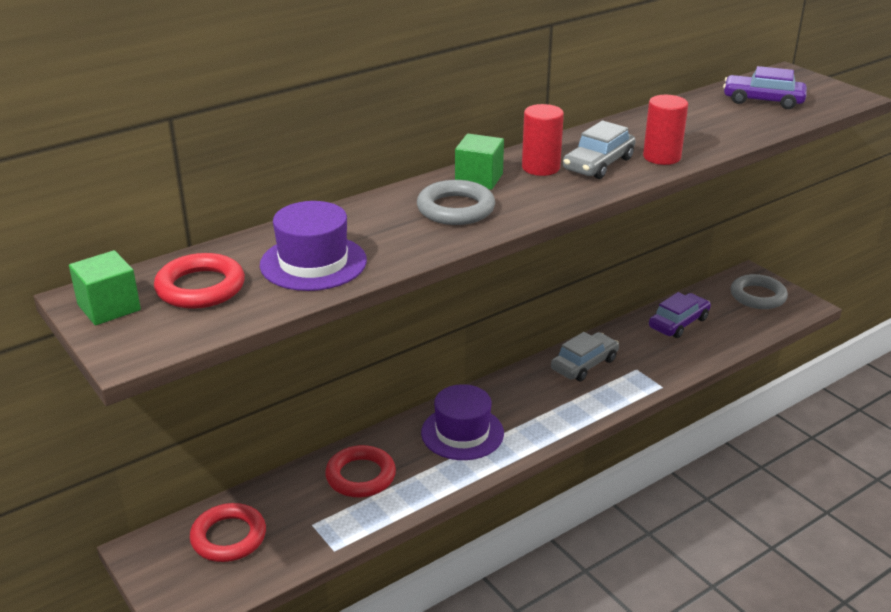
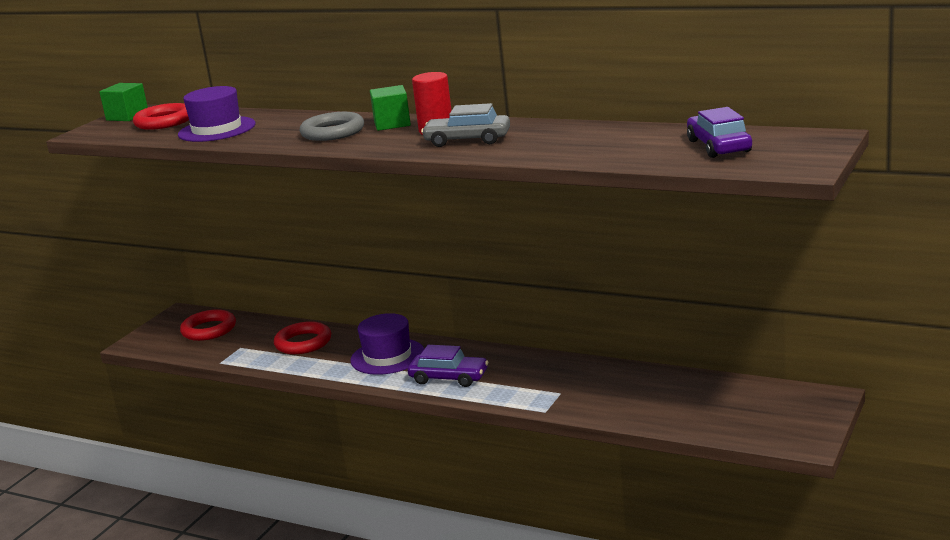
camera: 65 degrees right, 10 degrees down
(584, 364) = (539, 370): grey car -> none
(661, 157) = (512, 150): red cylinder -> none
(678, 323) = (669, 389): purple car -> purple car (449, 378)
(758, 296) = (785, 412): grey ring -> none

